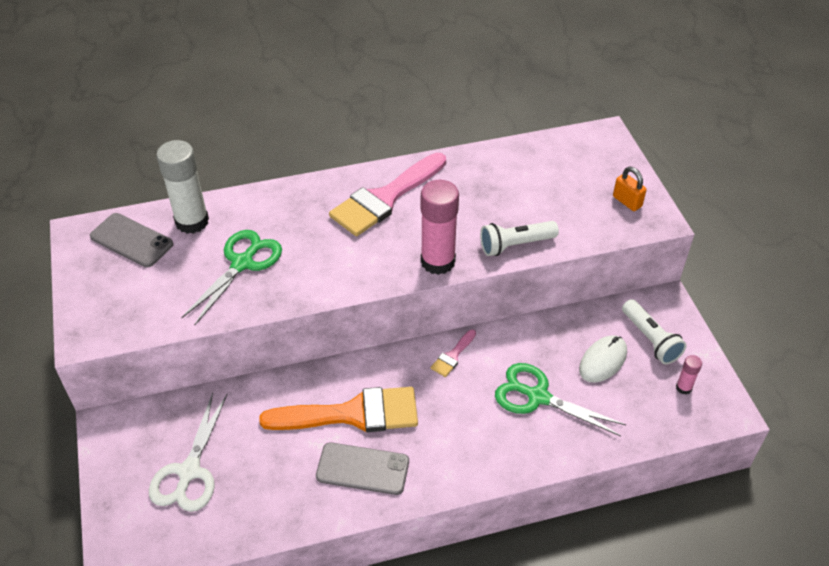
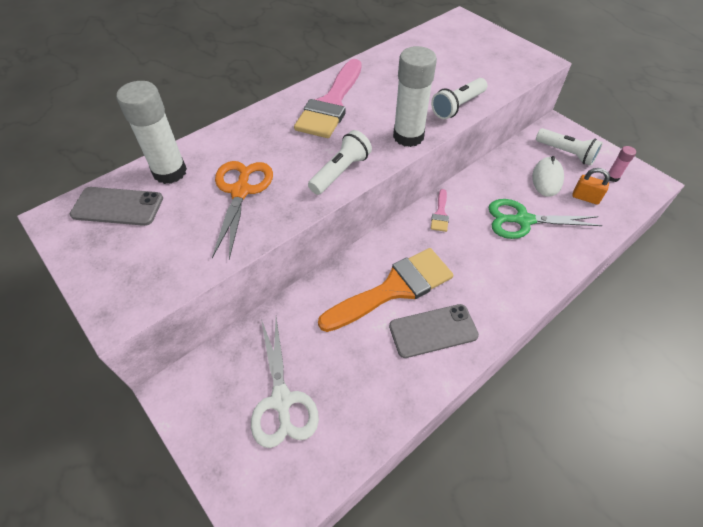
camera: 25 degrees left, 5 degrees up
(242, 263) = (241, 191): green scissors -> orange scissors
(345, 276) = (340, 172): none -> white flashlight
(438, 261) = (408, 136): pink glue stick -> white glue stick
(627, 201) = (511, 55): orange padlock -> orange padlock (585, 197)

